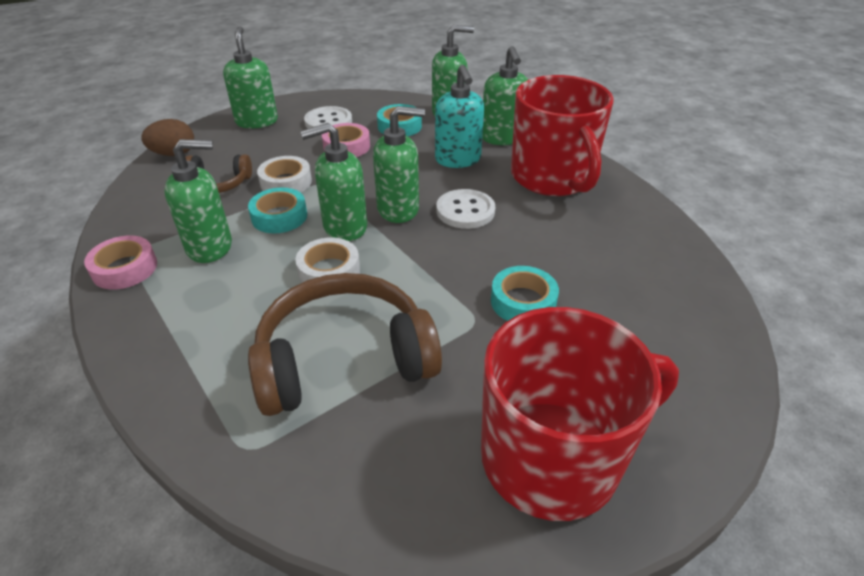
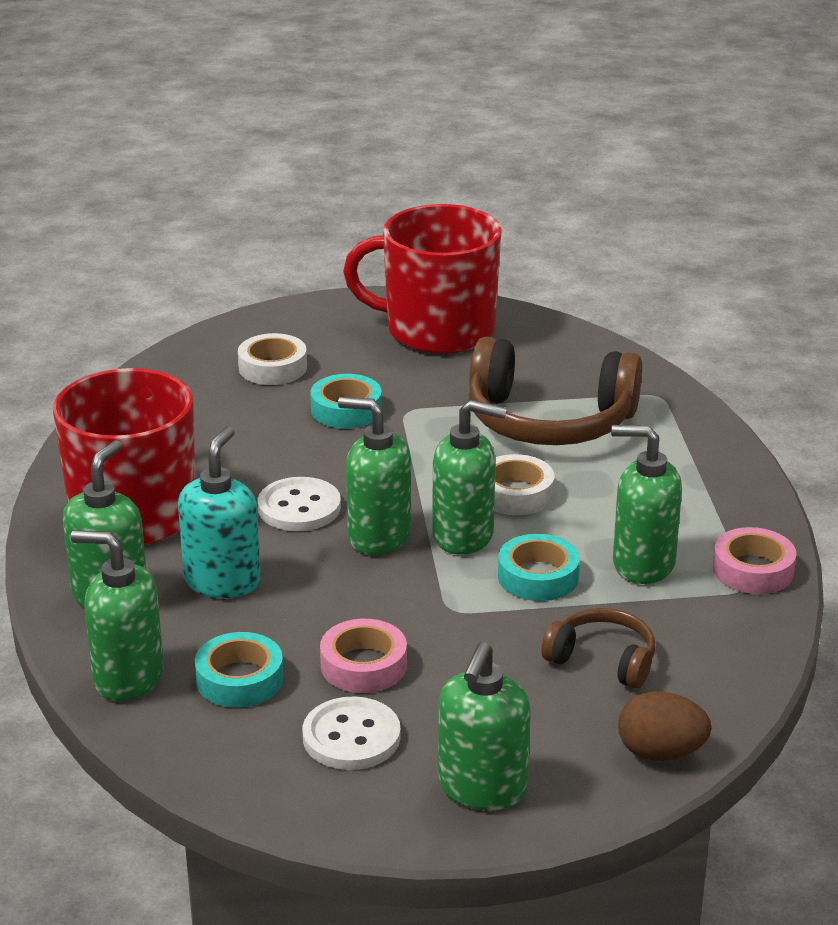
camera: 150 degrees left, 10 degrees down
(286, 182) = (500, 628): white tape -> white tape (272, 368)

